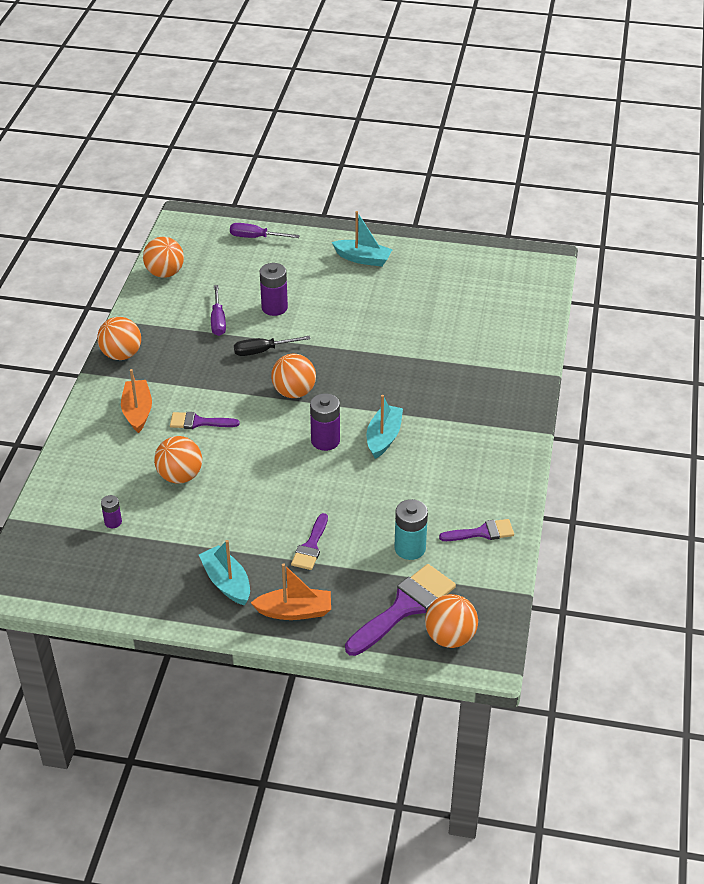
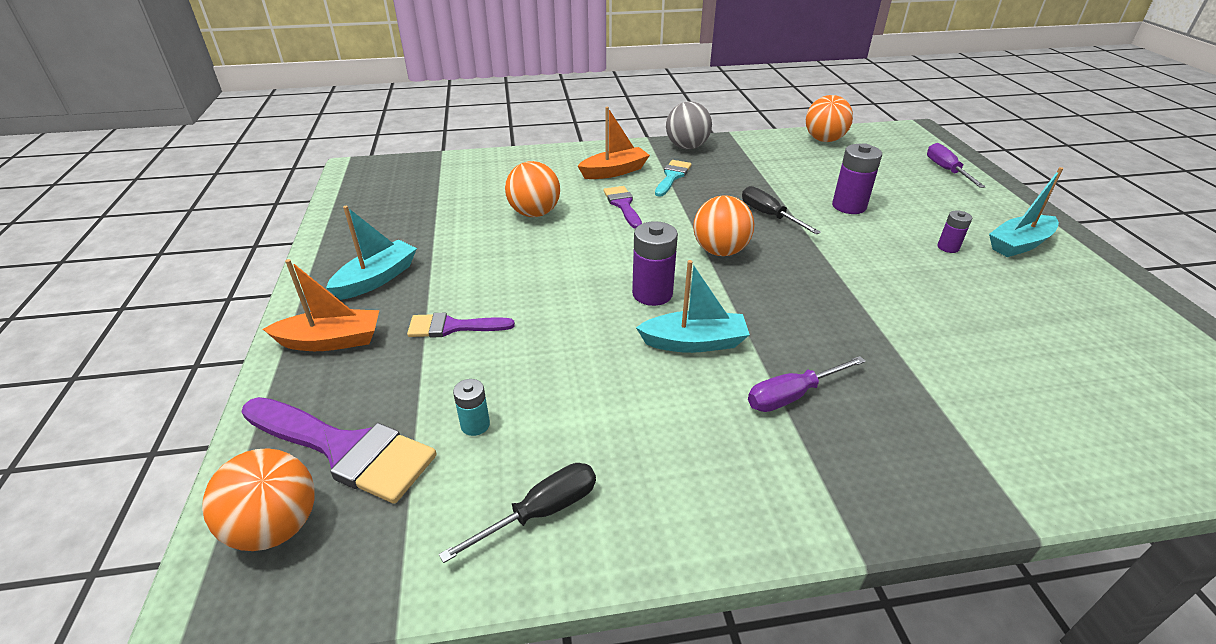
camera: 70 degrees right, 5 degrees down
(113, 522) = (452, 194): purple battery -> purple battery (948, 247)
(121, 355) = (687, 147): orange ball -> grey ball
(170, 381) = (672, 177): none -> turquoise brush
(218, 320) = (788, 180): purple screwdriver -> purple screwdriver (792, 395)
(294, 611) = (331, 341): orange boat -> orange boat turned 75 degrees counterclockwise
(363, 259) = (1019, 244): turquoise boat -> turquoise boat turned 60 degrees clockwise
(410, 548) = (475, 425): turquoise battery -> turquoise battery, size x0.56
(482, 532) = (541, 512): purple brush -> black screwdriver

